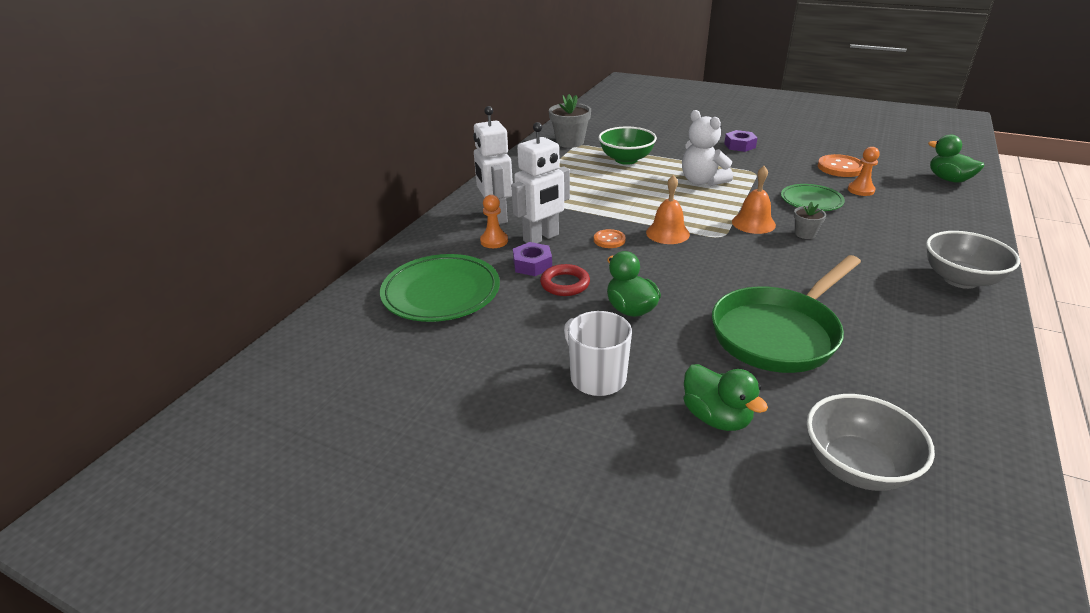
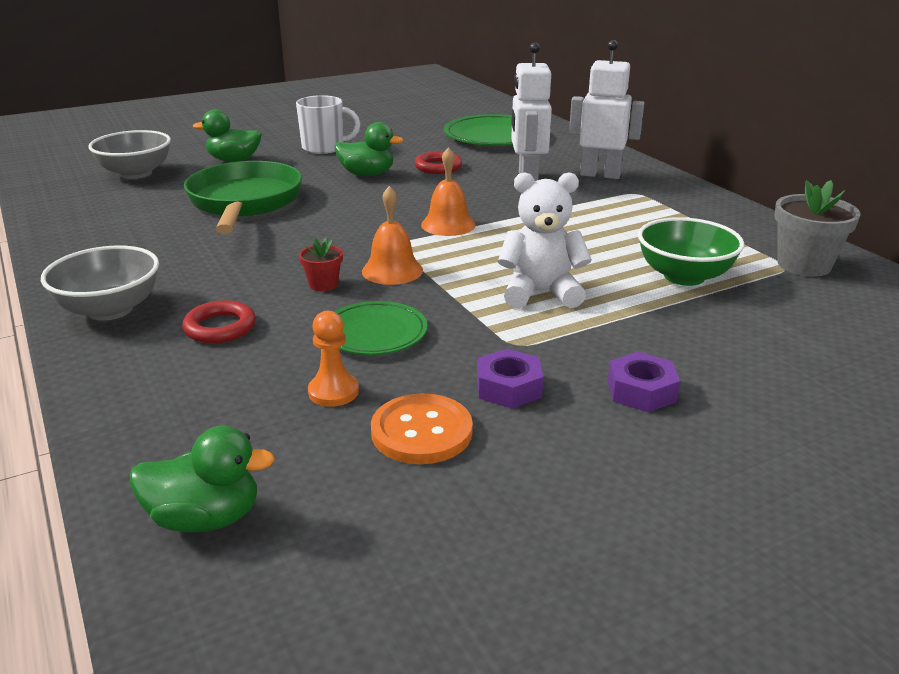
camera: 125 degrees right, 5 degrees down
(494, 241) = (549, 164): orange pawn -> none
(532, 264) = (486, 165): purple nut -> purple nut (509, 387)
(609, 240) = (479, 199): orange button -> none
(805, 234) = (323, 284): grey flower pot -> red flower pot
(892, 237) = (220, 327): none -> red ring

